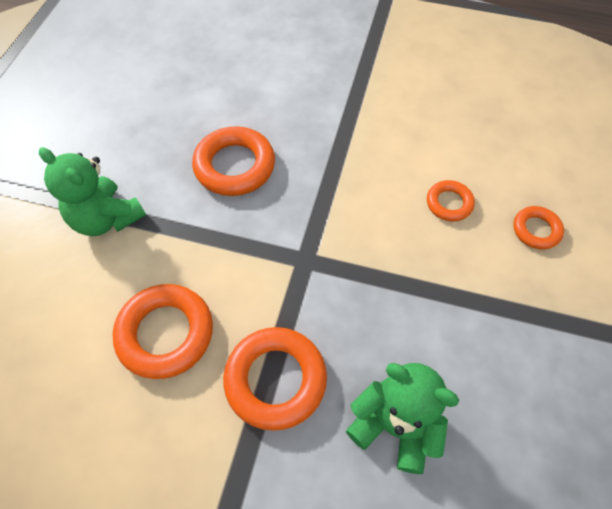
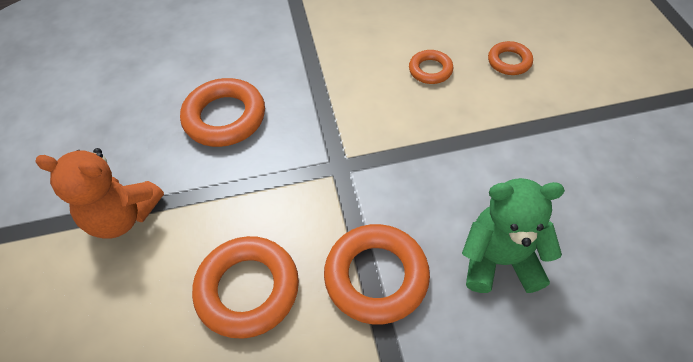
camera: 25 degrees left, 5 degrees down
(106, 218) = (123, 216): green teddy bear -> orange teddy bear

